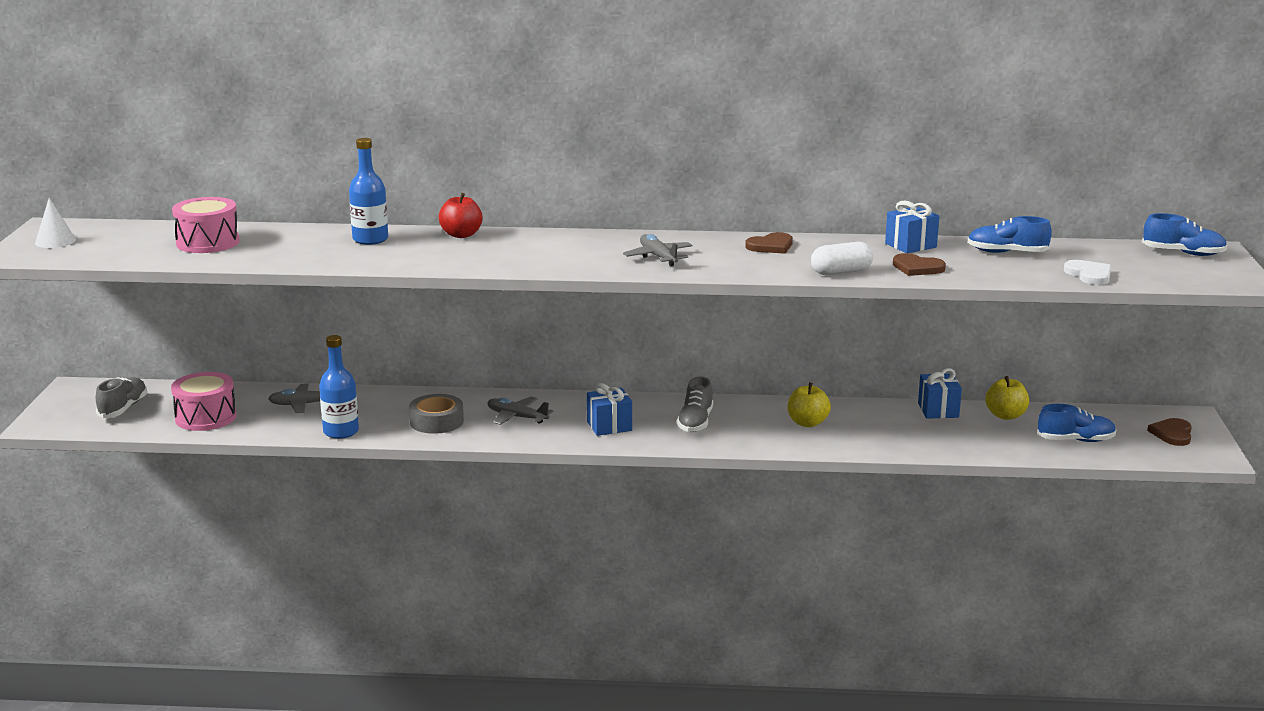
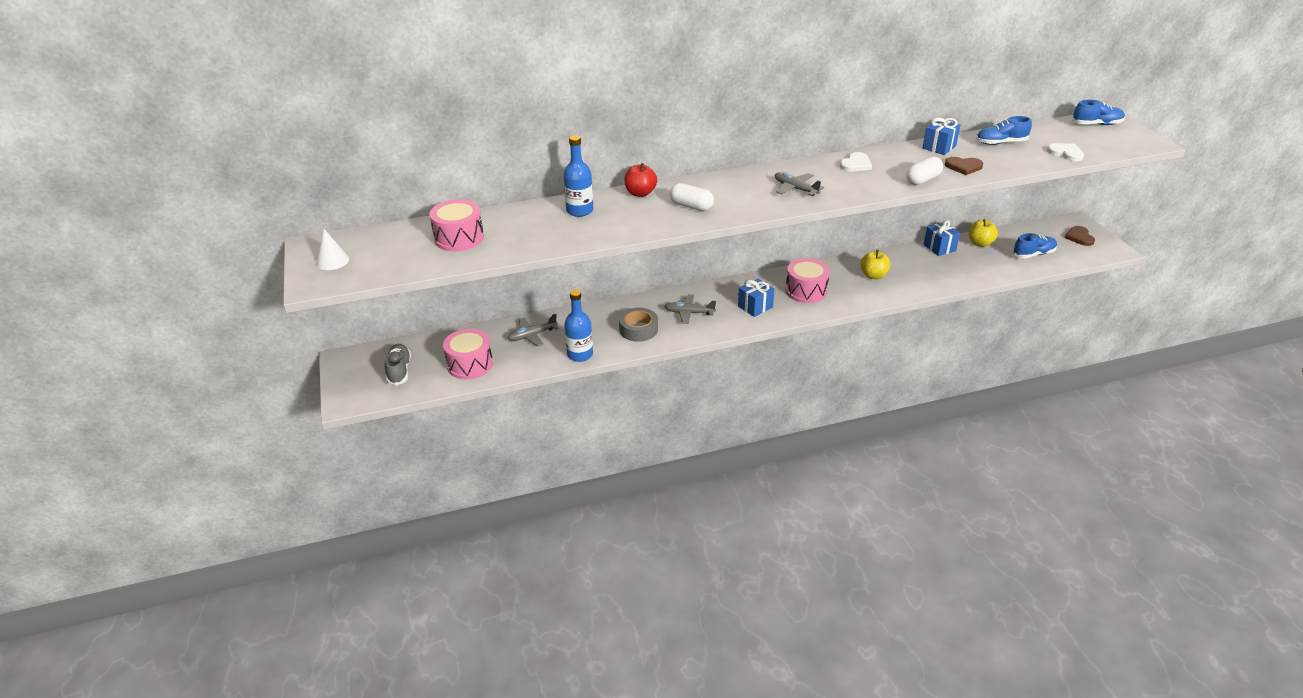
camera: 20 degrees left, 15 degrees up
(506, 254) = (691, 206): none -> white capsule
(695, 422) = (806, 291): grey shoe -> pink drum
(771, 246) = (856, 164): brown heart -> white heart

